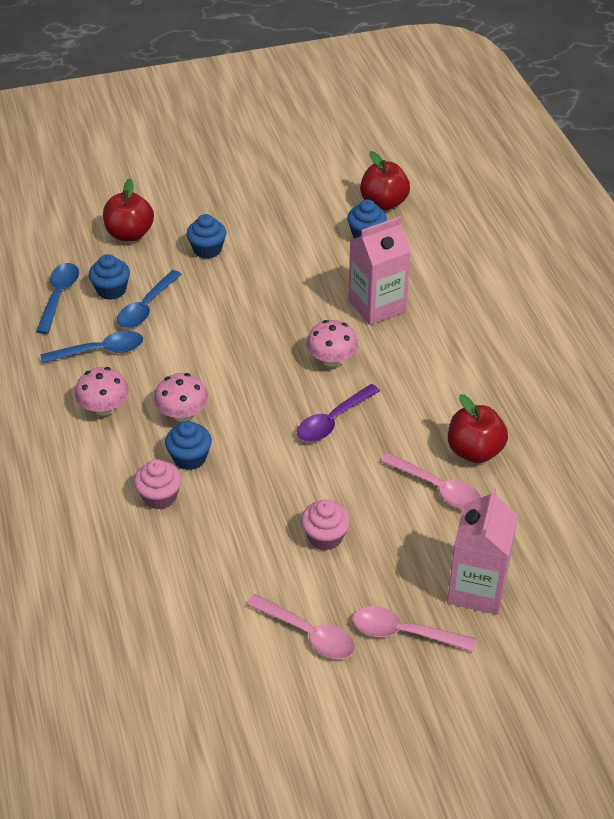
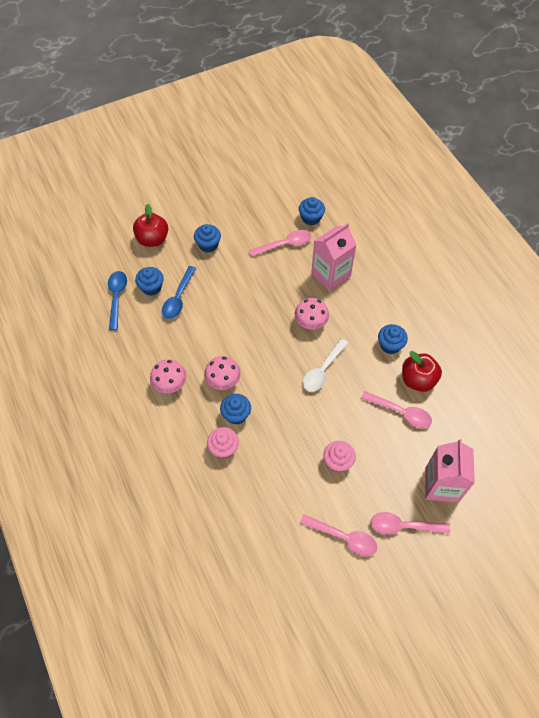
camera: 10 degrees left, 15 degrees up
(100, 351) = (156, 338): blue spoon -> none
(319, 262) = (285, 244): none -> pink spoon
(333, 421) = (322, 370): purple spoon -> white spoon
(383, 203) = (317, 190): red apple -> none
(443, 403) = (390, 345): none -> blue cupcake

